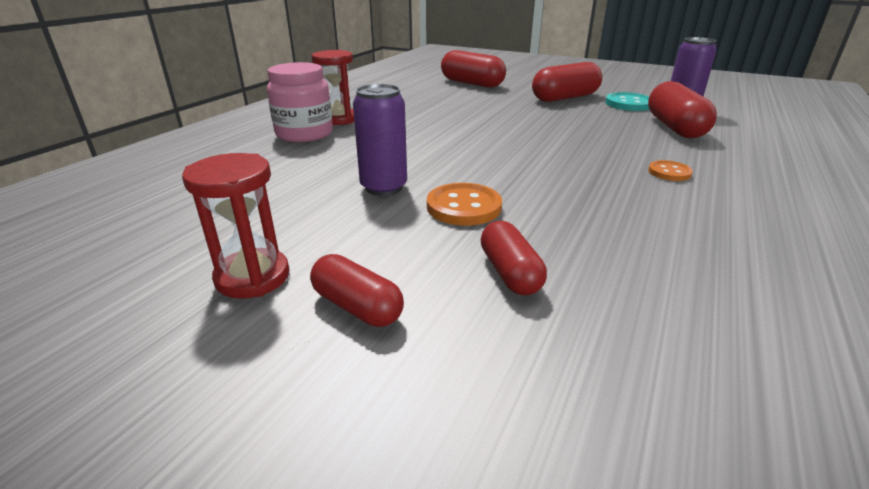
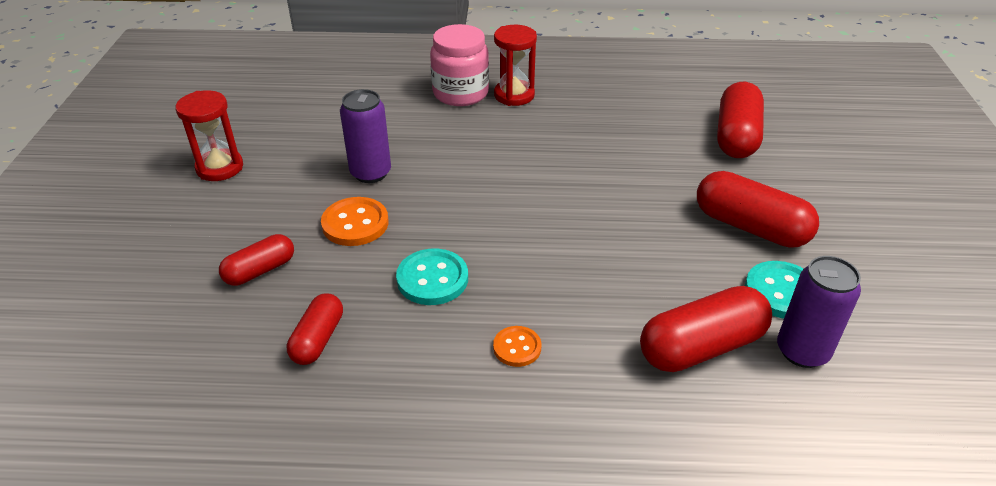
camera: 65 degrees right, 10 degrees up
(357, 307) = (201, 217): red capsule -> red capsule (318, 339)
(572, 187) = (432, 279): none -> turquoise button

